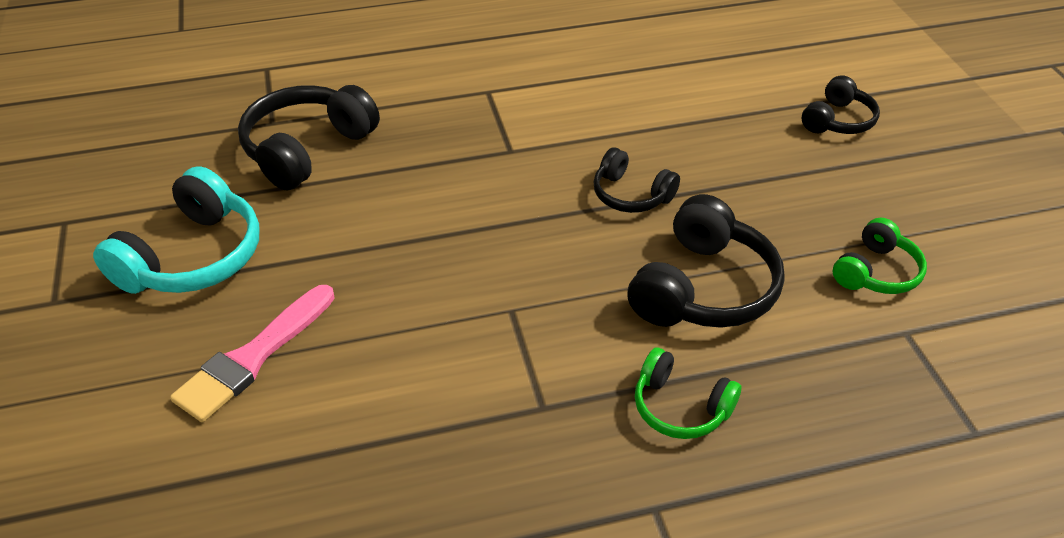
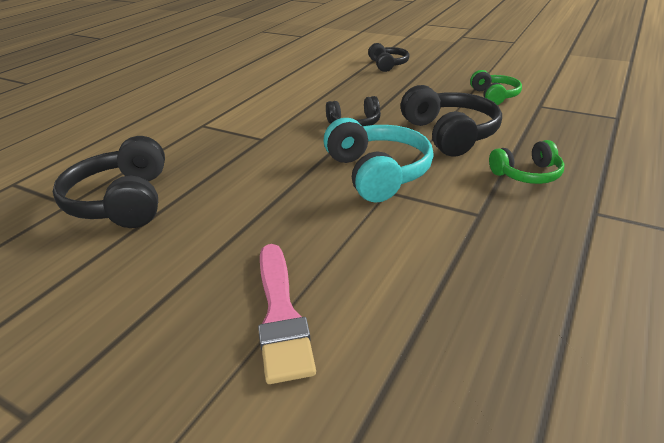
camera: 45 degrees left, 10 degrees down
(193, 257) = (128, 300): turquoise headphones -> turquoise headphones (377, 173)

